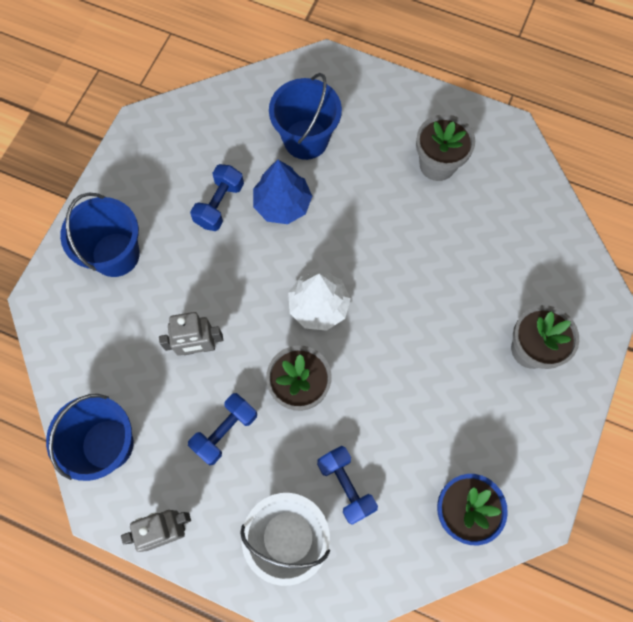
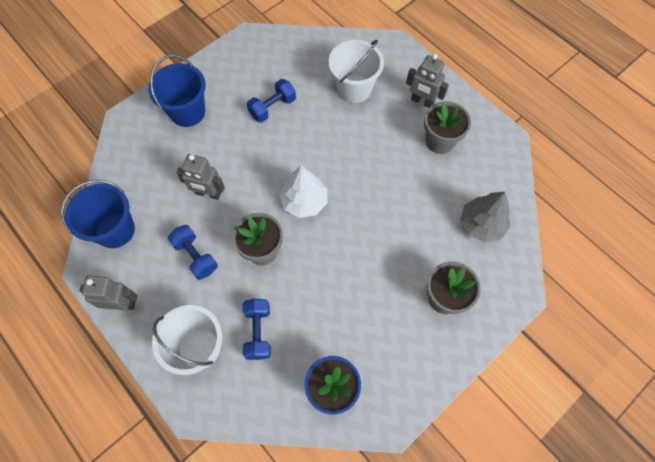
camera: 25 degrees right, 5 degrees down
(225, 431) = (196, 256): blue dumbbell -> blue dumbbell turned 75 degrees clockwise
(282, 204) = (315, 124): blue tree -> none
(306, 139) = (354, 89): blue bucket -> white bucket
(393, 123) = (422, 102): none -> grey robot
(530, 245) = (481, 224): none -> grey tree

